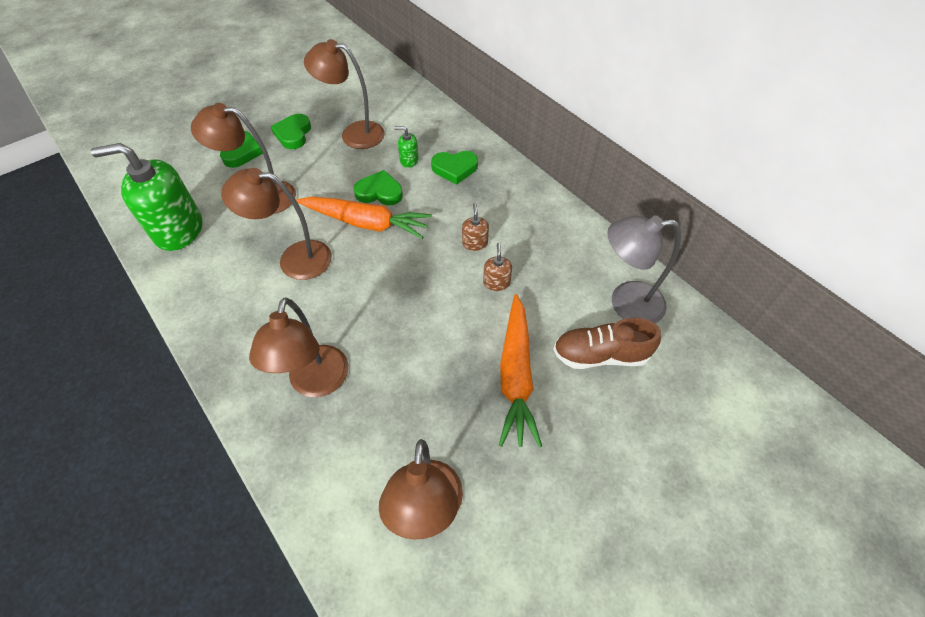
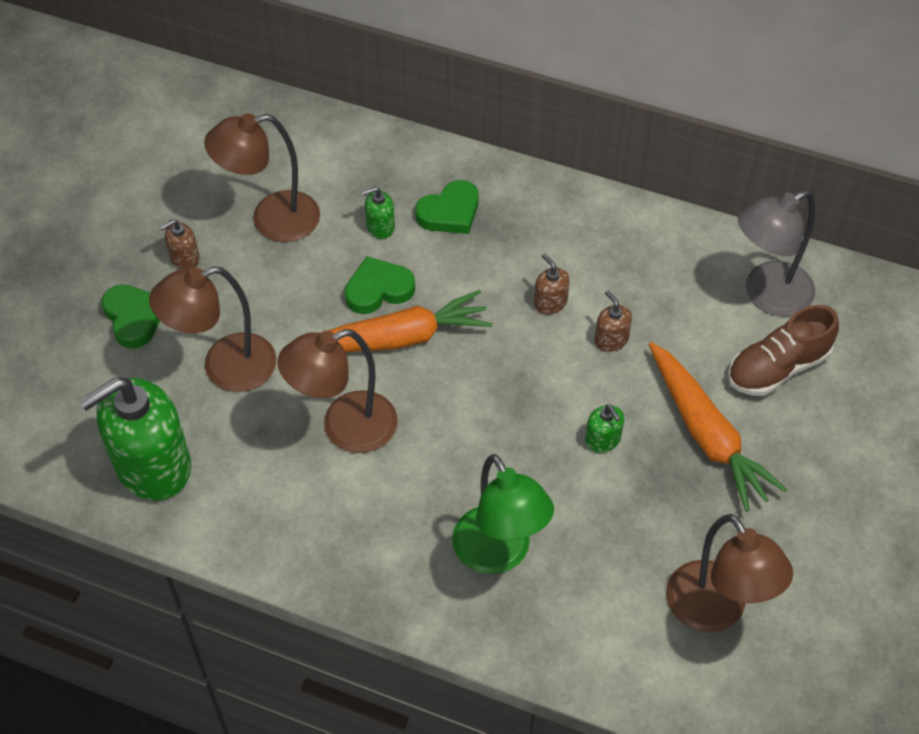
camera: 30 degrees left, 0 degrees up
(293, 134) = (184, 258): green heart -> brown soap dispenser
(316, 383) = (499, 554): brown lamp -> green lamp
(442, 343) = (603, 440): none -> green soap dispenser

